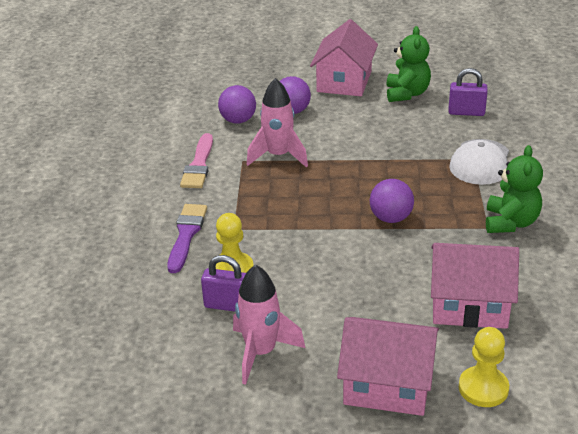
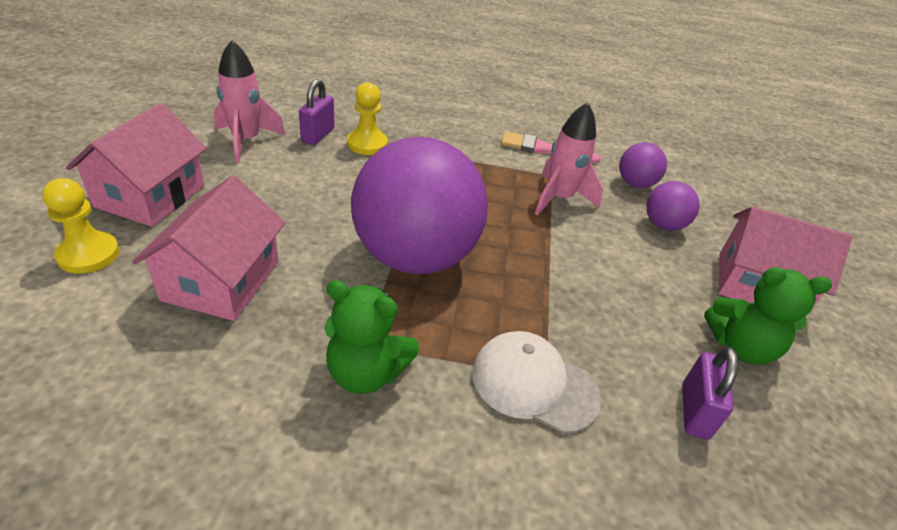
camera: 90 degrees right, 5 degrees up
(186, 235) = (428, 129): purple brush -> none
(391, 218) = (415, 257): purple ball -> purple ball, size x2.27

